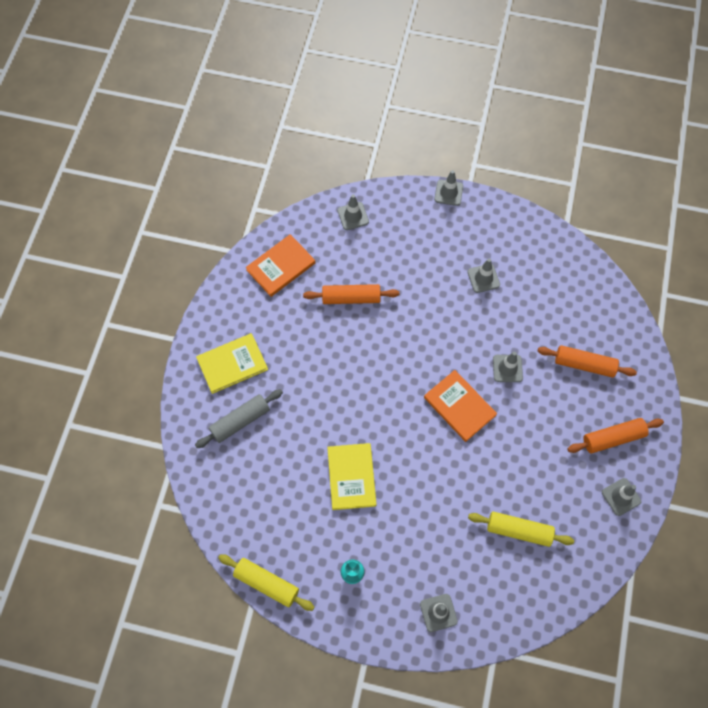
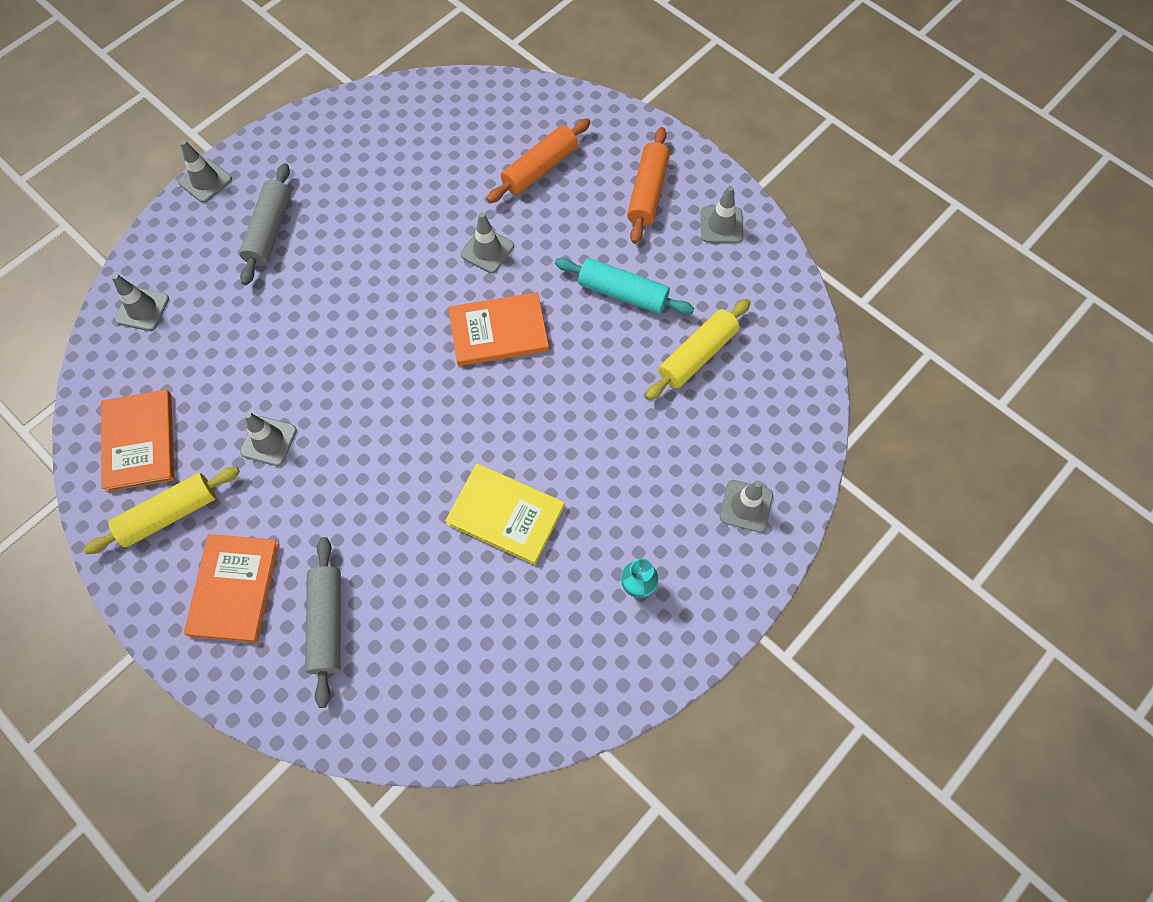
camera: 60 degrees left, 0 degrees up
(232, 364) = (234, 588): yellow book -> orange book
(267, 583) = (583, 711): yellow rolling pin -> yellow rolling pin (169, 514)
(351, 298) = (257, 377): orange rolling pin -> none
(440, 246) = (270, 231): none -> grey rolling pin
(483, 278) = (351, 209): grey traffic cone -> grey traffic cone (268, 441)
(531, 463) = (623, 293): none -> turquoise rolling pin

